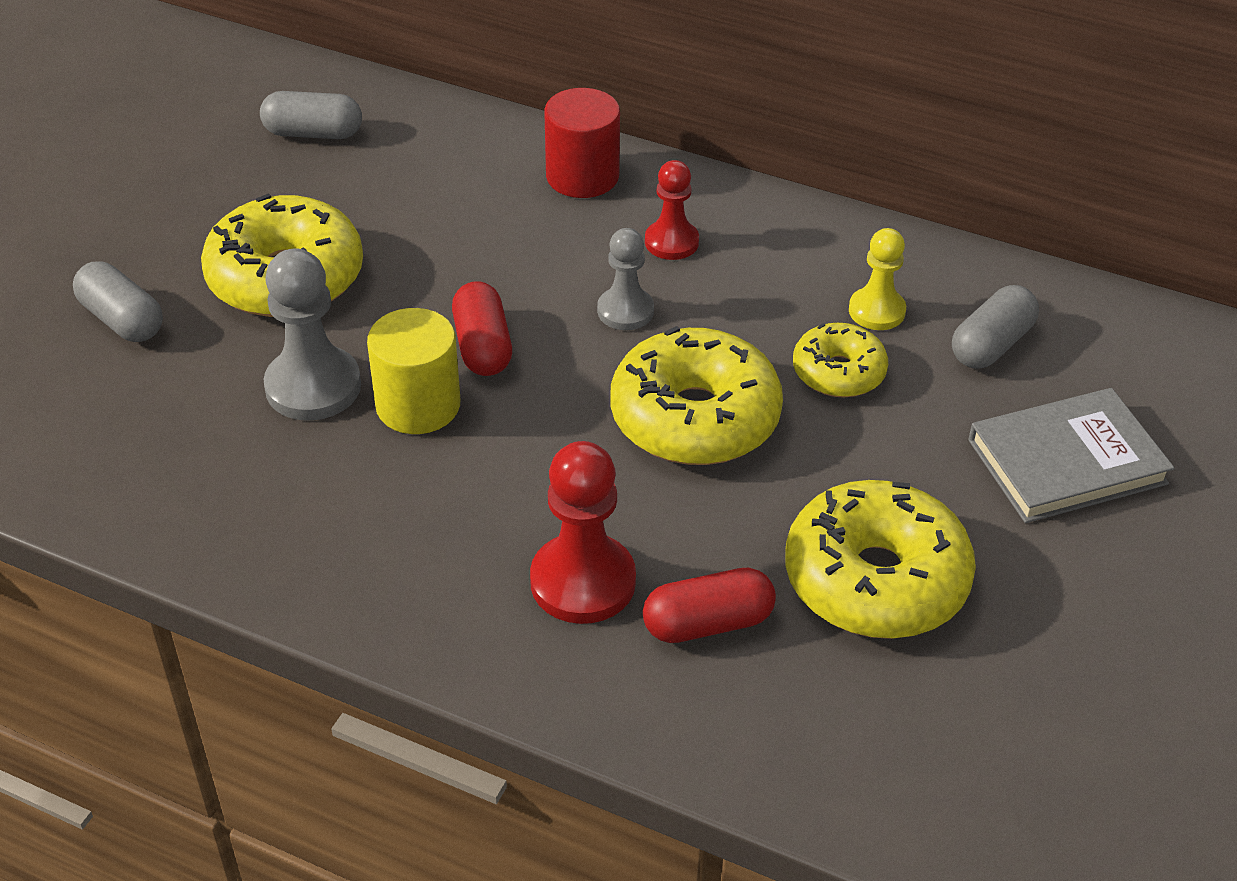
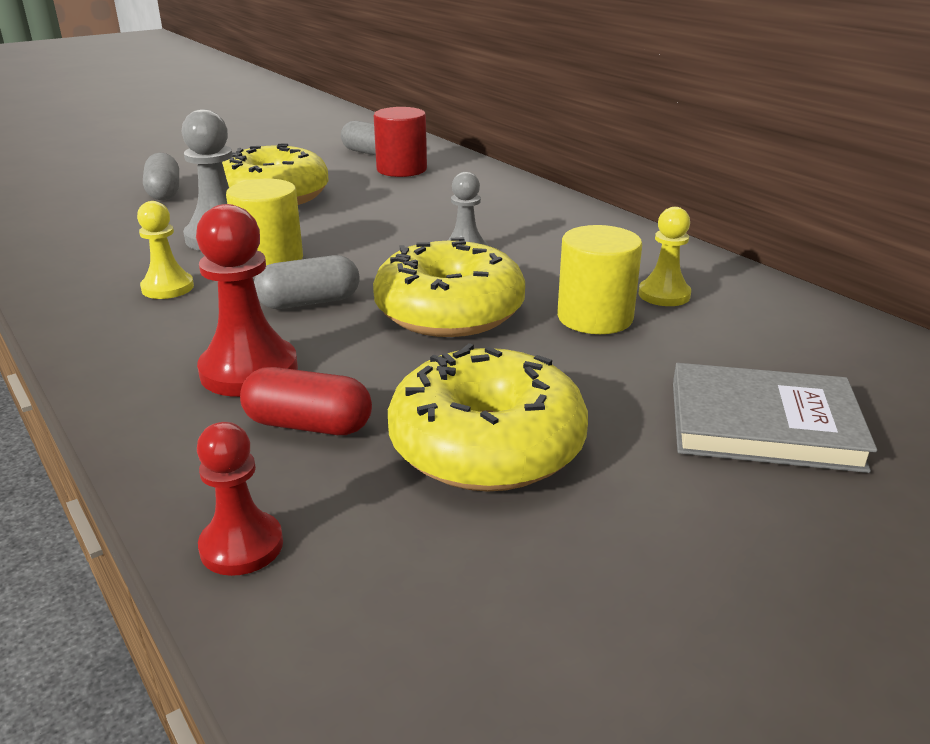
camera: 30 degrees right, 15 degrees down
(354, 498) = (168, 288): none -> yellow pawn
(482, 347) = (348, 246): red capsule -> none
(582, 176) = (512, 195): red cylinder -> red cylinder (401, 169)
(671, 242) = (538, 231): red pawn -> red pawn (241, 546)
(838, 372) = (595, 317): yellow donut -> yellow cylinder
(991, 345) = (752, 335): grey capsule -> grey capsule (309, 302)

